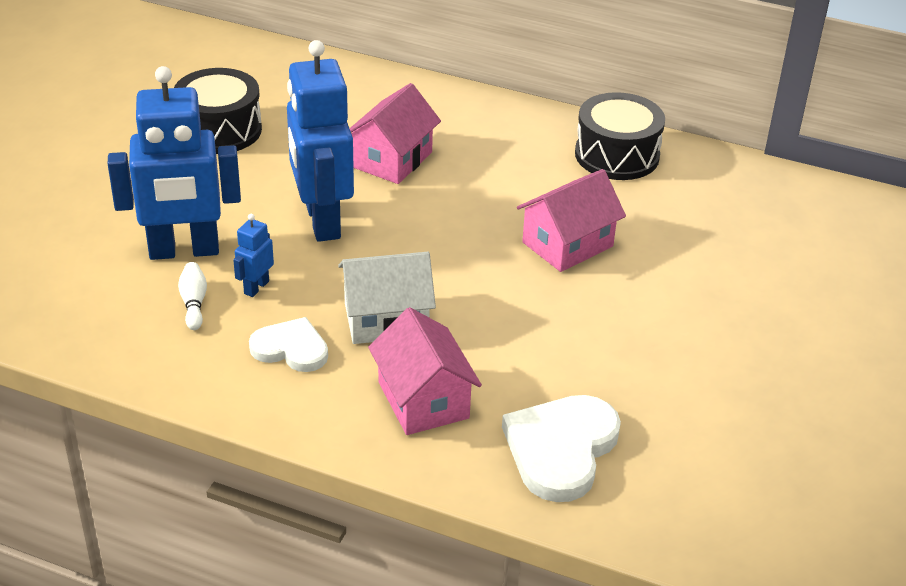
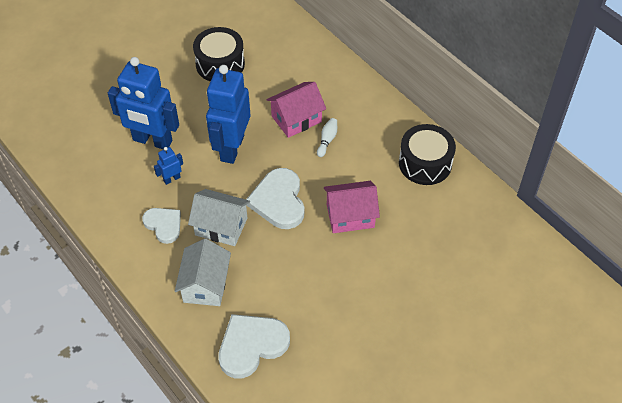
camera: 30 degrees right, 15 degrees up
(194, 303) = (136, 177): white bowling pin -> white bowling pin (327, 140)
(423, 400) = (205, 285): pink house -> white house
(448, 260) = (278, 201): none -> white heart

